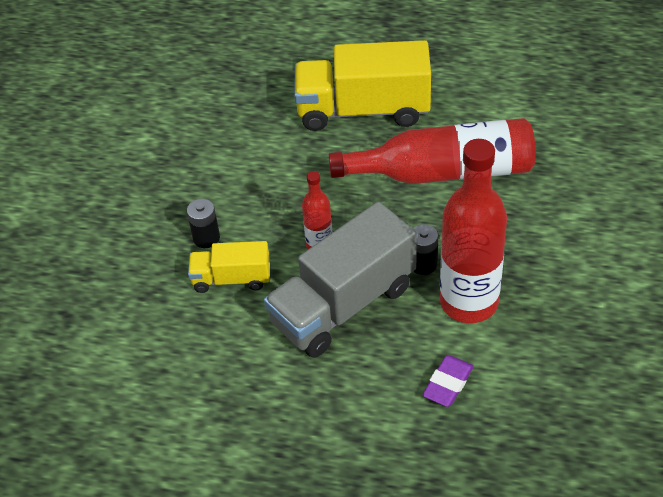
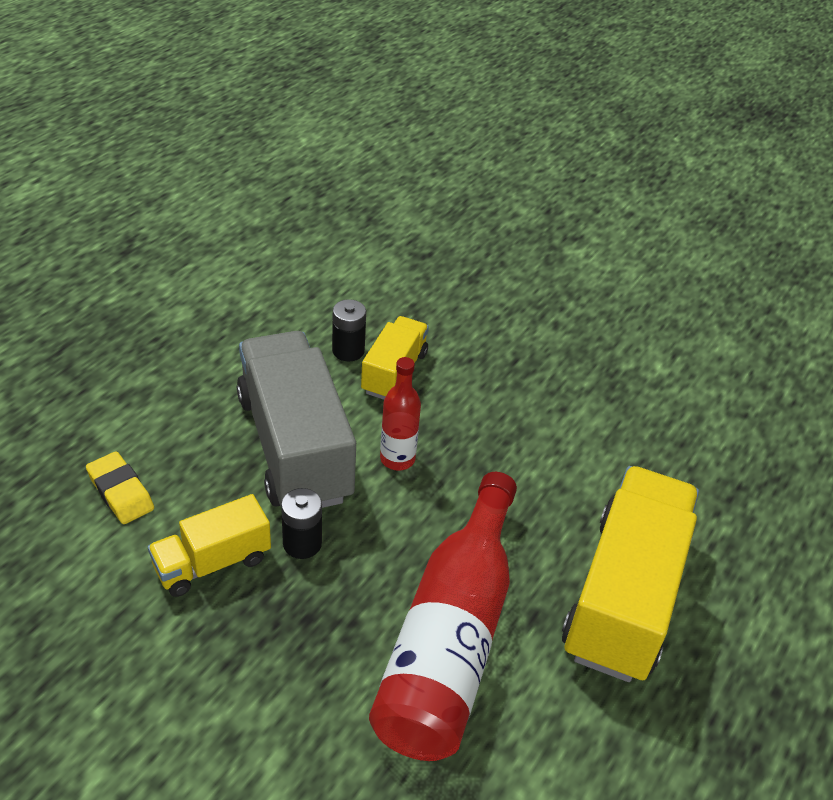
camera: 105 degrees right, 5 degrees down
(206, 238) = (466, 371): black battery -> black battery (348, 350)
(448, 384) = (121, 492): purple eraser -> yellow eraser
(469, 302) = (212, 562): red bottle -> yellow truck

